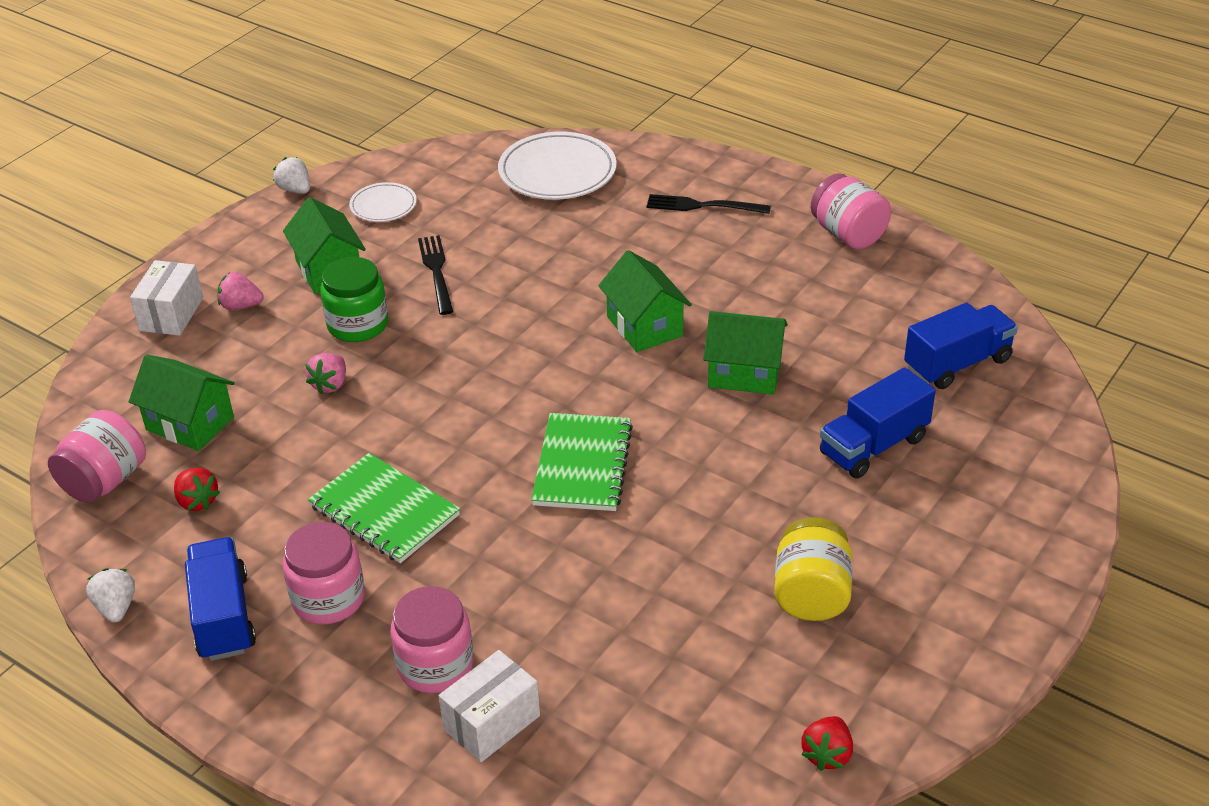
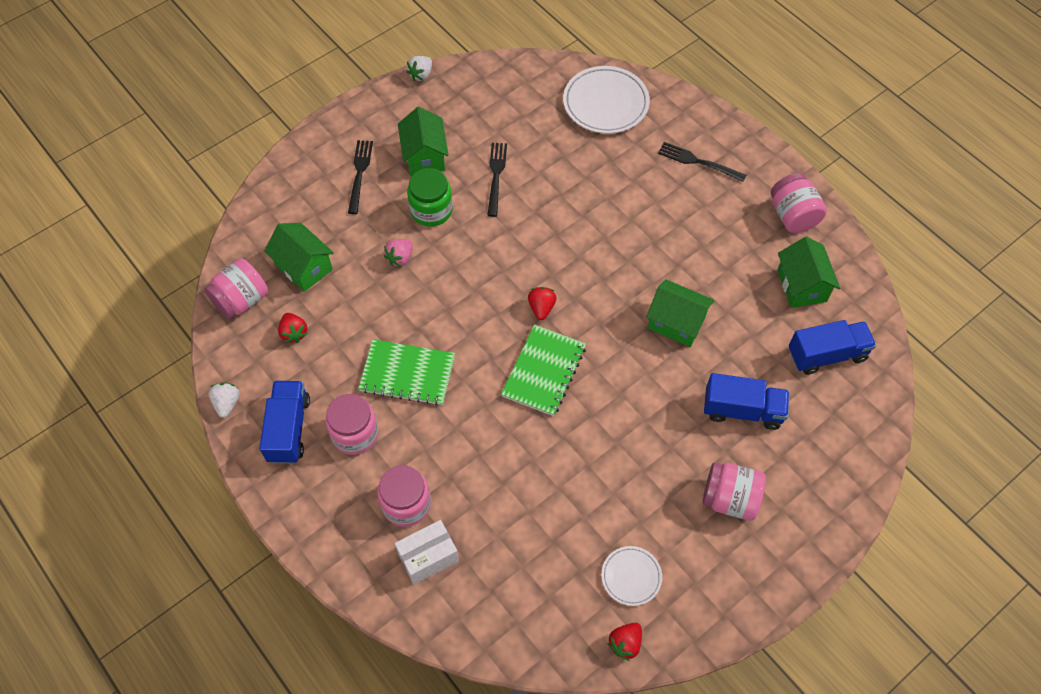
camera: 15 degrees right, 20 degrees up
(171, 314) = (313, 169): white box -> none
(241, 306) = (359, 173): pink strawberry -> black fork
(295, 190) = (421, 75): white strawberry -> white strawberry turned 120 degrees counterclockwise
(383, 206) = (476, 105): white plate -> white plate (631, 576)
(384, 510) = (407, 373): green notebook -> green notebook turned 45 degrees counterclockwise
(552, 396) = (541, 308): none -> red strawberry
(644, 326) = (622, 263): green house -> green house (802, 285)
(811, 594) = (658, 519): yellow jar -> none
(873, 446) = (742, 410): blue truck -> blue truck turned 150 degrees counterclockwise
(901, 547) = (730, 499): none -> pink jar

